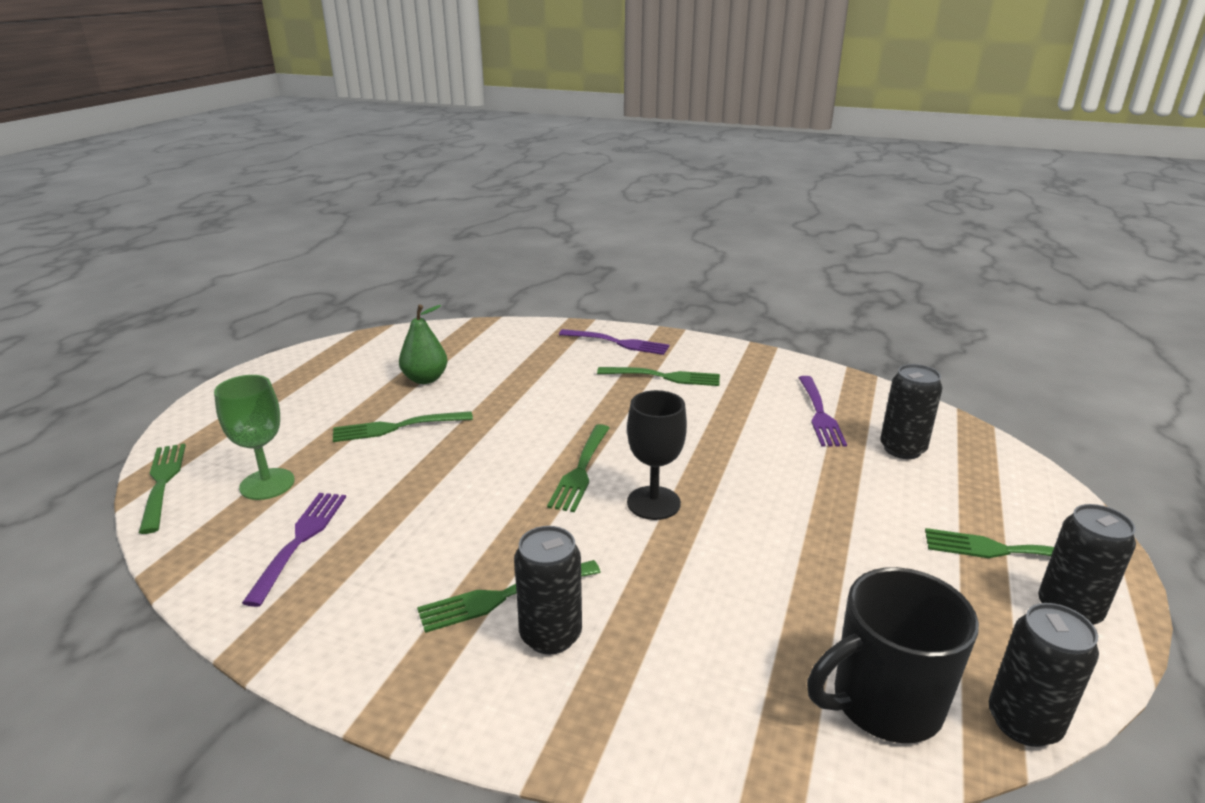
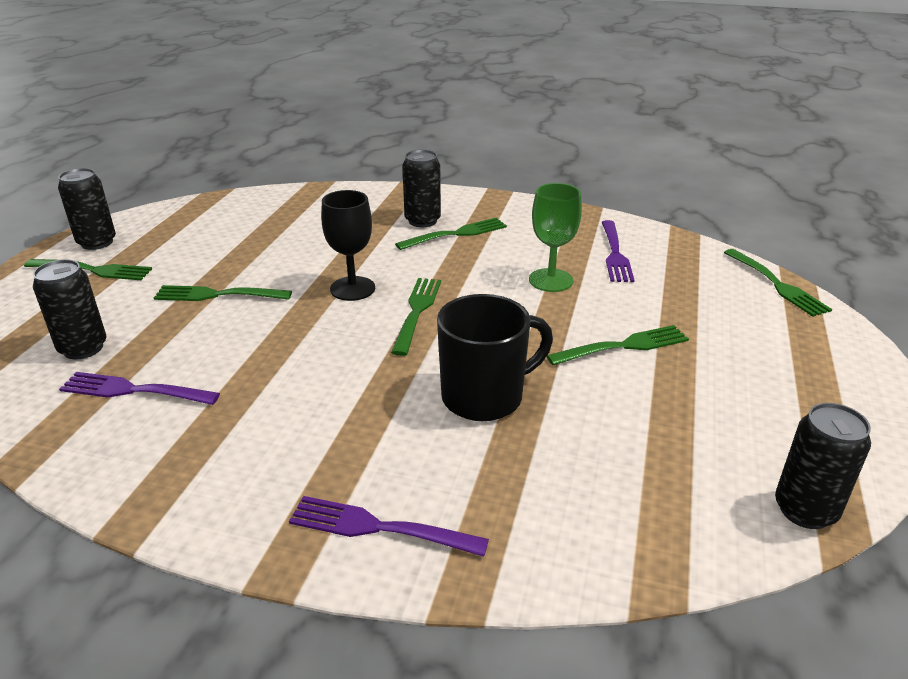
camera: 175 degrees right, 5 degrees up
(267, 484) = (687, 287): green goblet -> green goblet (551, 280)
(425, 379) = (647, 420): green pear -> none
(663, 377) = (315, 443): green fork -> green fork (219, 295)
(819, 413) = (135, 390): purple fork -> purple fork turned 75 degrees counterclockwise
(884, 703) = (247, 207): black mug -> black mug (484, 397)
(1023, 722) = (183, 205): black can -> black can (805, 510)

